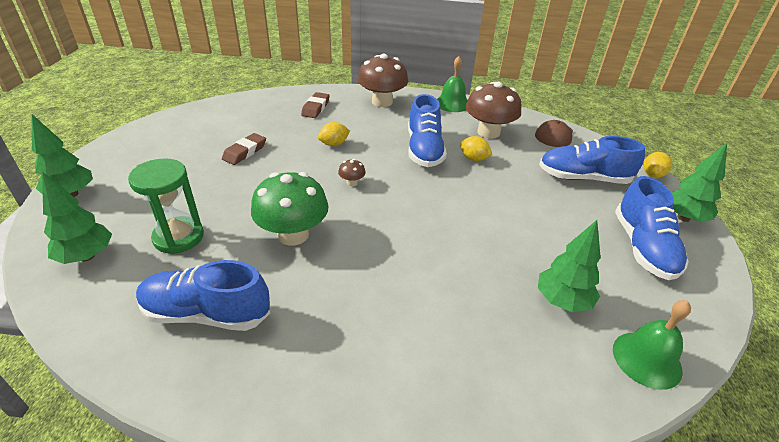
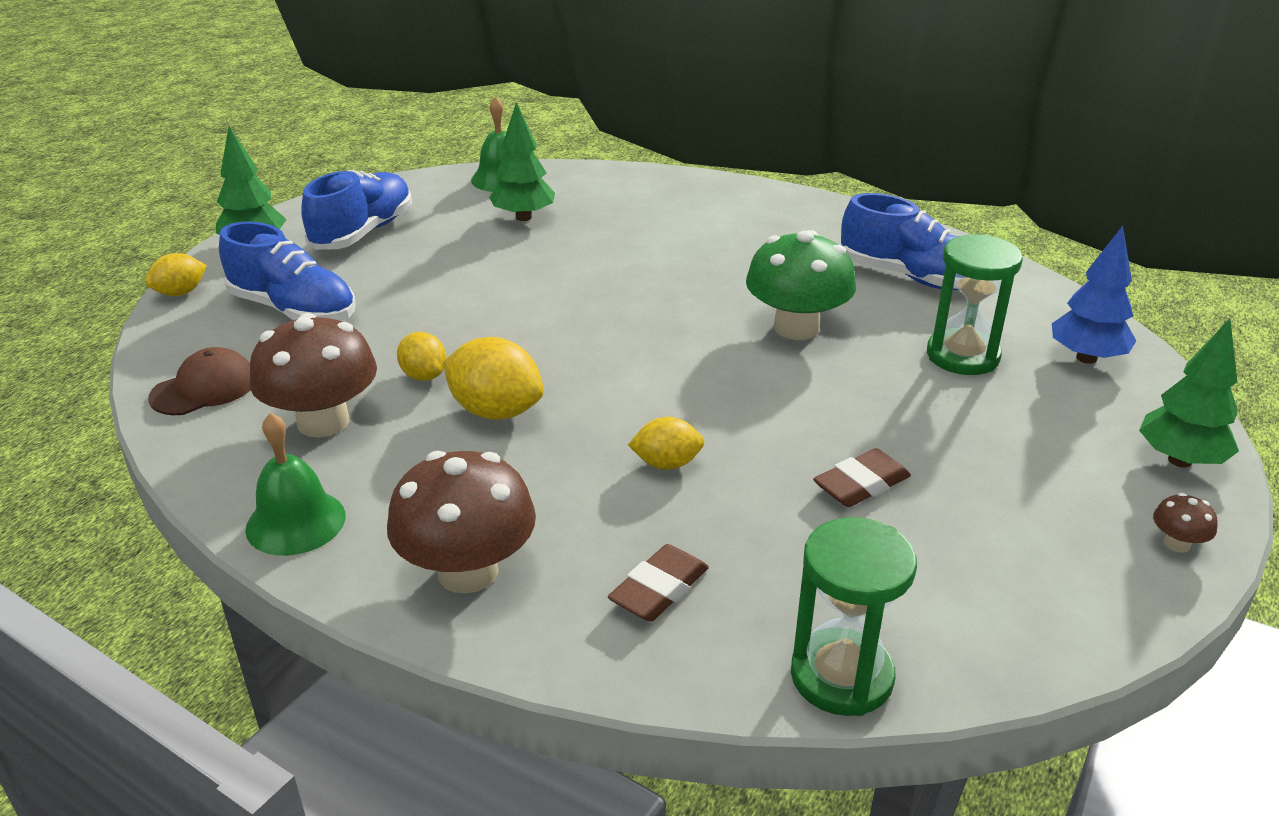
camera: 155 degrees left, 5 degrees down
(87, 256) = (1086, 358): green tree -> blue tree
(249, 99) = (841, 676): none -> green hourglass
(352, 182) = (674, 379): brown mushroom -> brown mushroom (1177, 544)
(424, 150) = (496, 411): blue shoe -> yellow lemon

